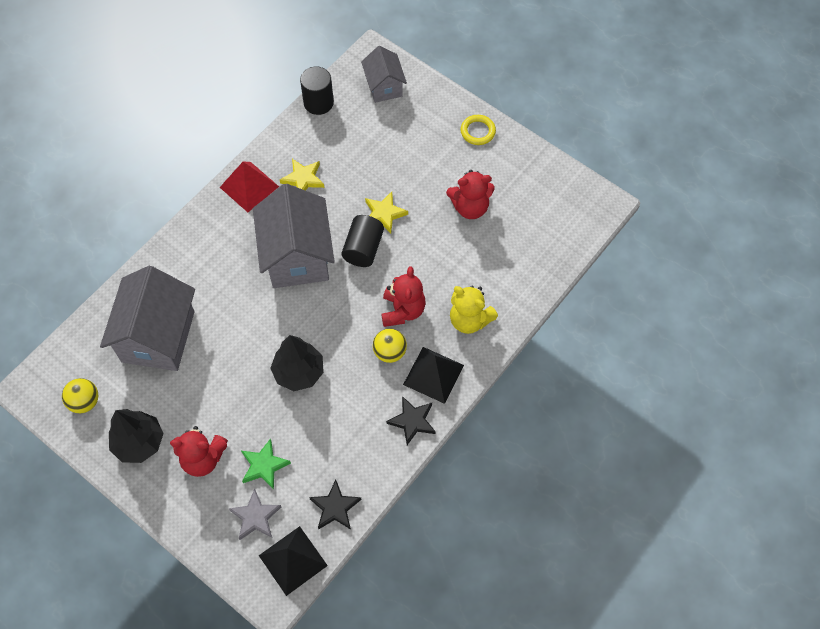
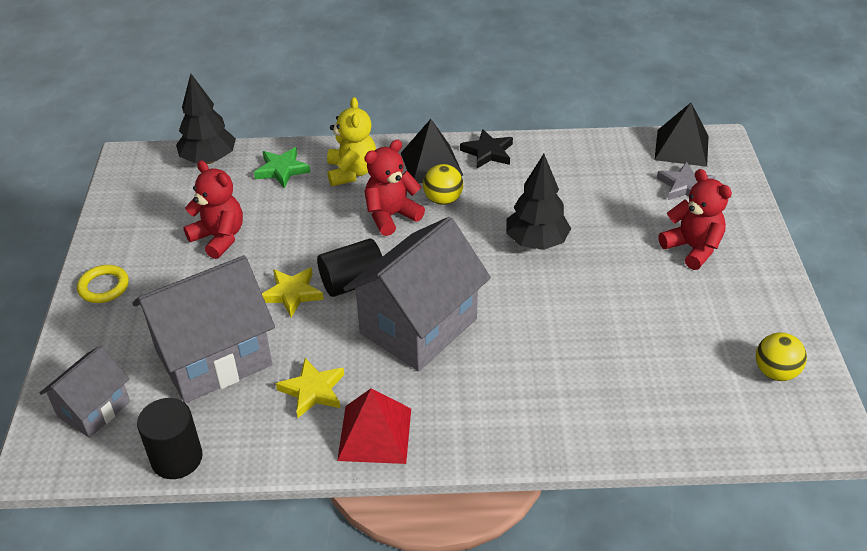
camera: 130 degrees left, 20 degrees down
(139, 442) = (744, 300): black tree -> black tree (209, 159)
(158, 336) = (640, 369): grey house -> grey house (213, 358)
(264, 465) = (642, 208): green star -> green star (282, 170)
(335, 507) = (613, 151): black star -> none

